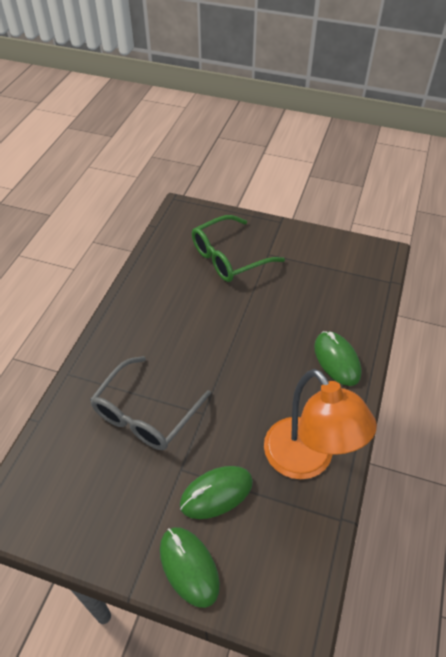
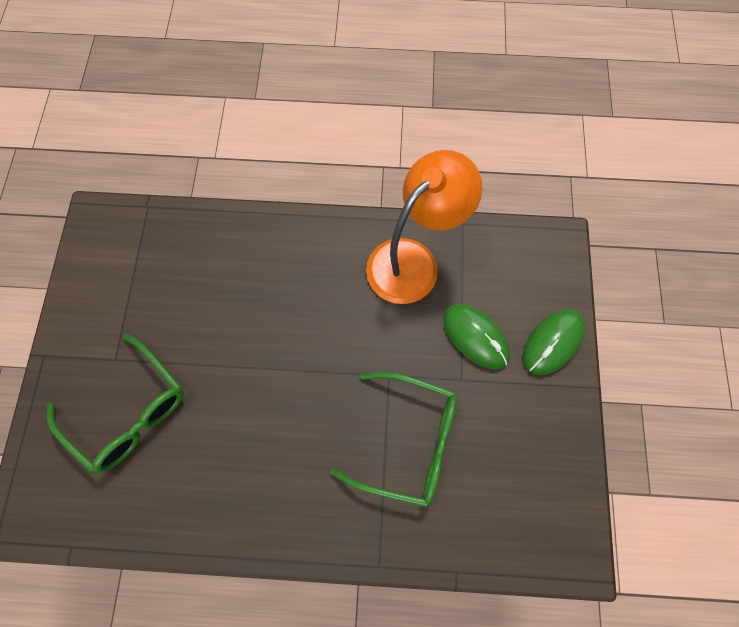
camera: 105 degrees left, 20 degrees up
(145, 414) = (408, 441): grey glasses -> green glasses
(336, 360) = (281, 249): green mouse -> none

